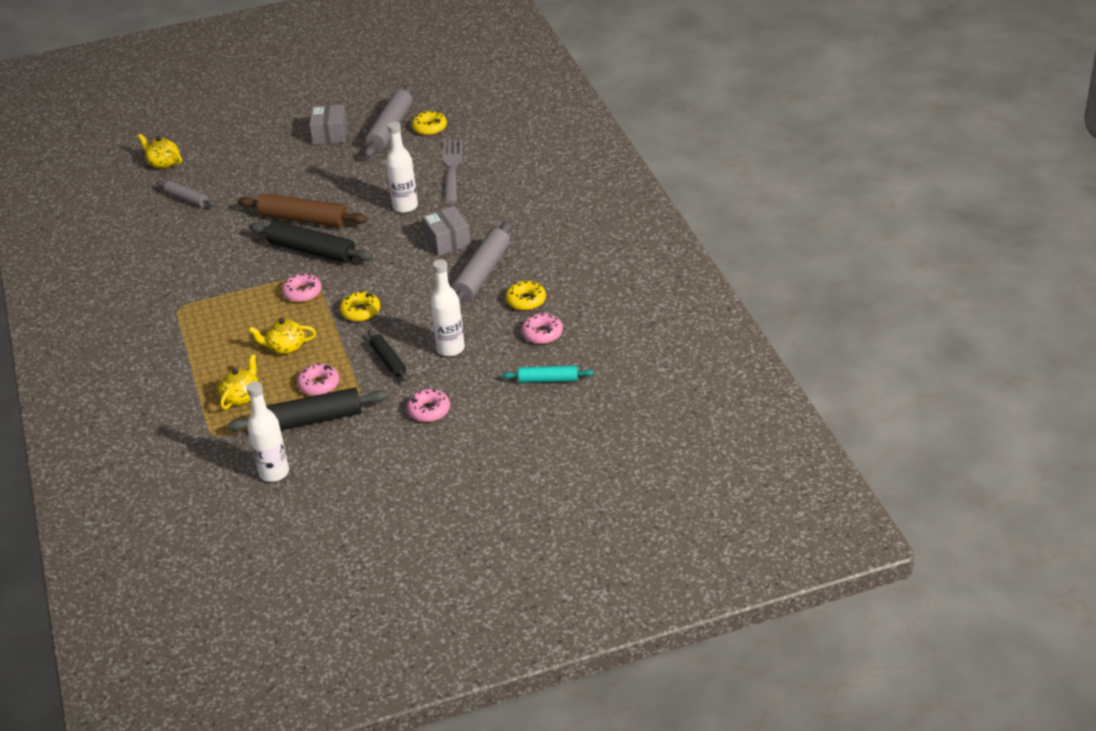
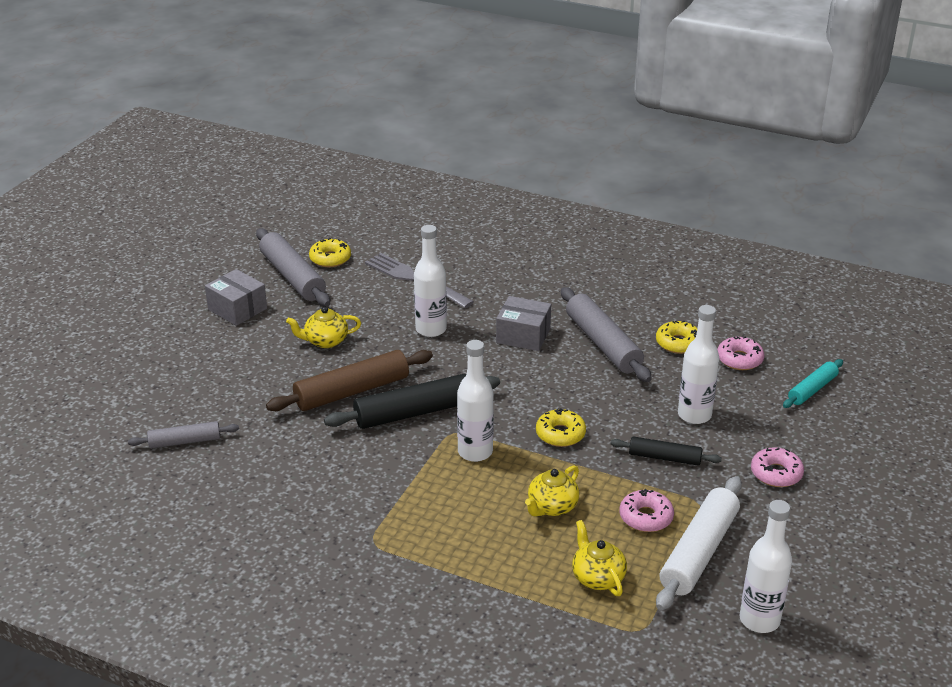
camera: 50 degrees left, 5 degrees down
(163, 163) = (89, 424): yellow teapot -> yellow teapot (325, 341)
(302, 293) = (475, 452): pink donut -> white bottle
(310, 420) = (699, 552): black rolling pin -> white rolling pin

